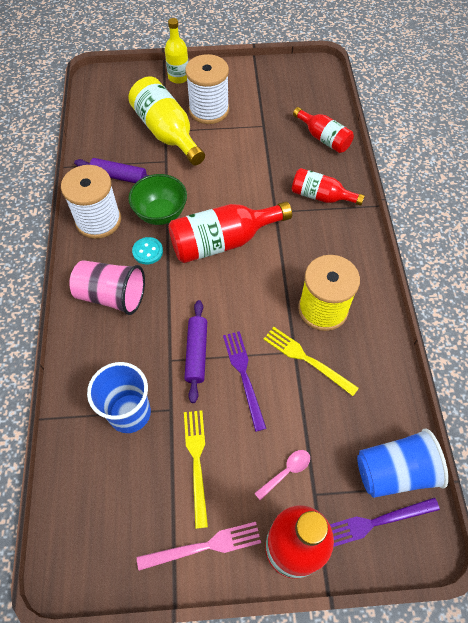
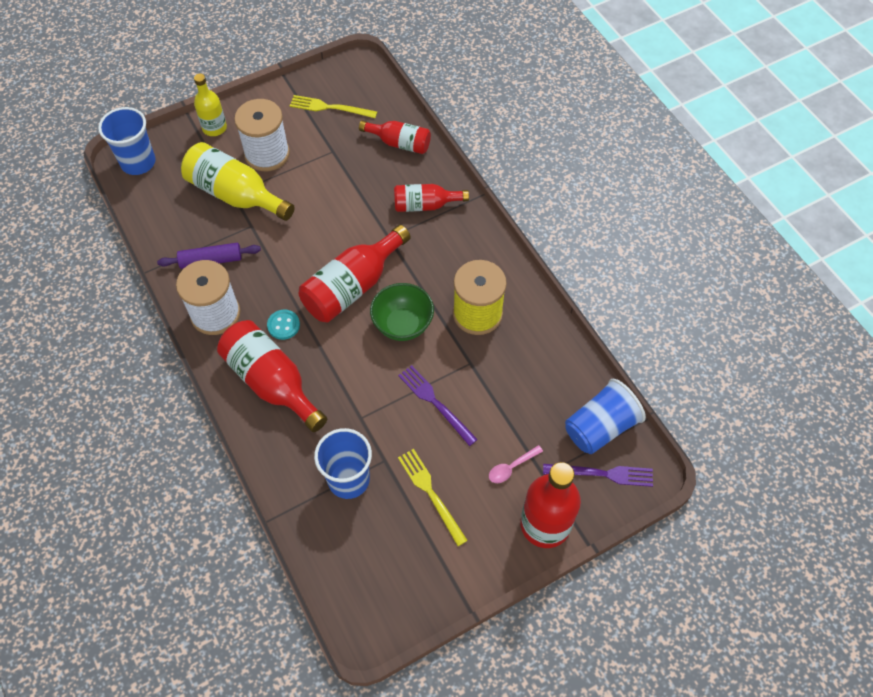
camera: 25 degrees left, 0 degrees up
(106, 83) = (138, 162): none -> blue cup
(112, 296) = (272, 382): pink cup -> red bottle
(161, 213) = (276, 282): green bowl -> green bowl (403, 325)
(196, 353) = (382, 401): purple rolling pin -> none
(204, 546) = (472, 557): pink fork -> none
(286, 472) = (511, 467): pink spoon -> pink spoon turned 150 degrees counterclockwise
(307, 359) = (484, 365): yellow fork -> yellow fork (330, 107)
(376, 522) = (602, 474): purple fork -> purple fork turned 135 degrees counterclockwise

